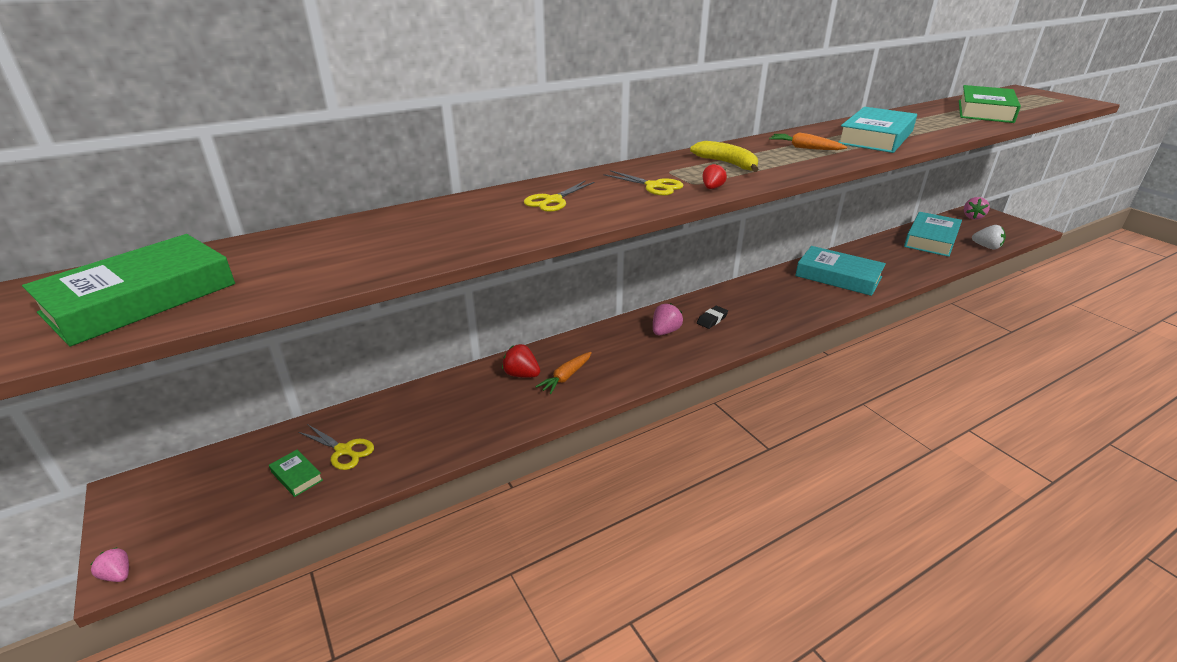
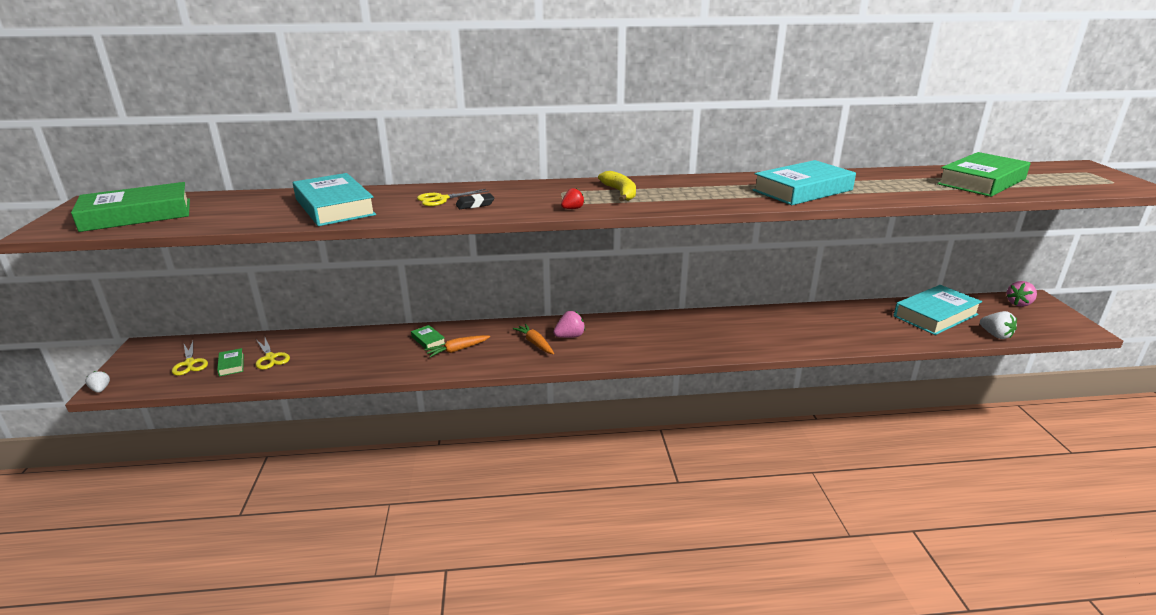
camera: 25 degrees right, 5 degrees down
(118, 575) = (101, 389): pink strawberry -> white strawberry
(521, 374) = (428, 340): red strawberry -> green book
(654, 186) = (530, 200): yellow scissors -> yellow scissors (190, 363)
(712, 319) = (620, 336): black eraser -> black eraser (475, 204)
(805, 148) = (713, 190): orange carrot -> orange carrot (535, 343)
(838, 276) = (785, 328): turquoise book -> turquoise book (334, 207)

